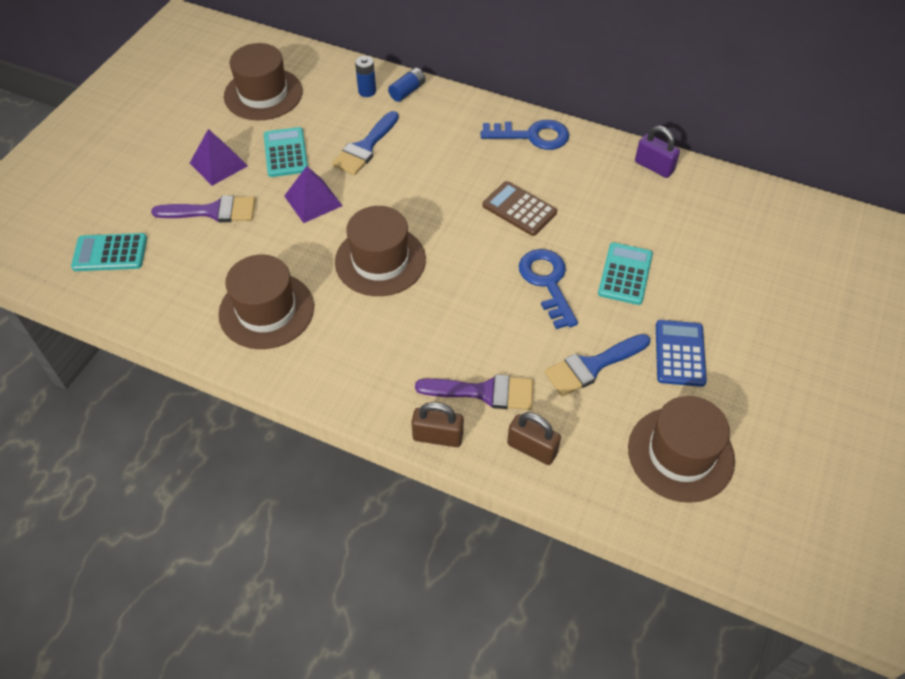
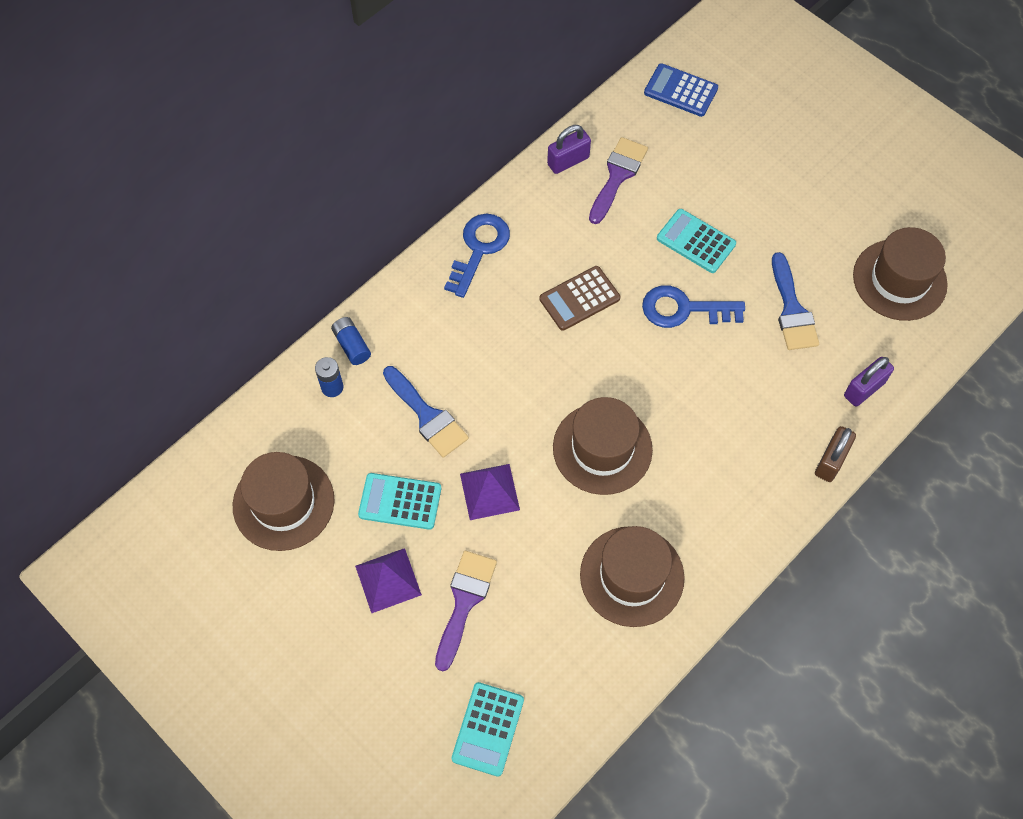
camera: 70 degrees left, 10 degrees up
(484, 392) = (794, 407): purple brush -> purple brush (617, 176)
(532, 448) = (864, 389): brown padlock -> purple padlock
(679, 353) = (799, 237): blue calculator -> blue calculator (680, 91)

